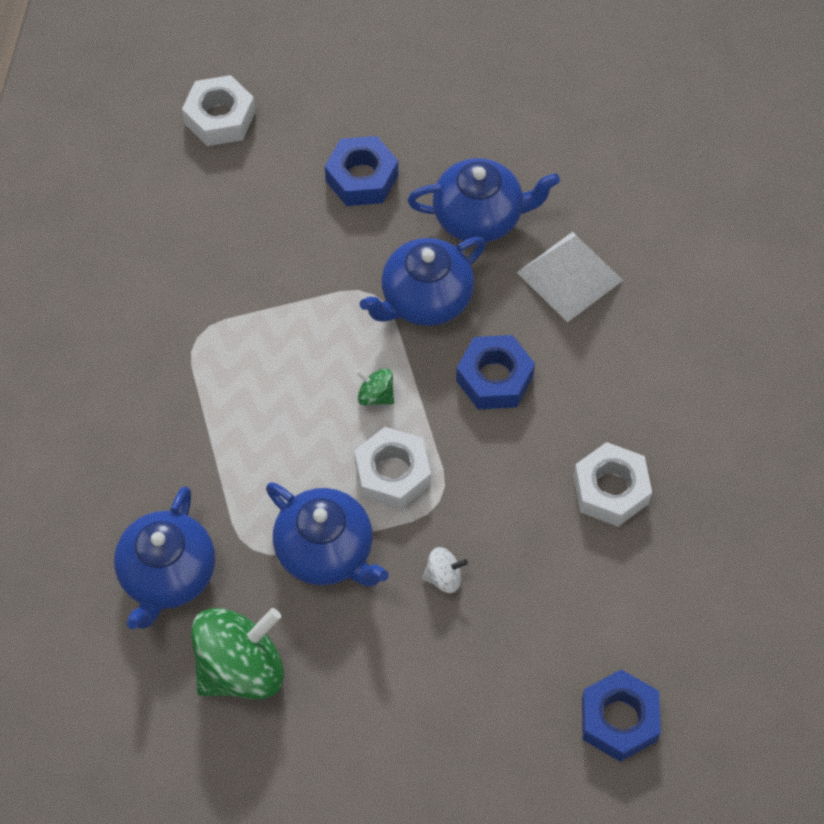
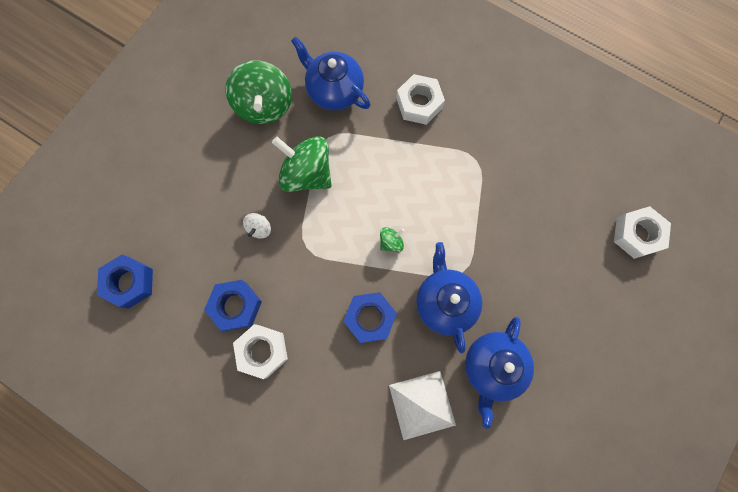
camera: 115 degrees right, 15 degrees up
(326, 551) = (307, 174): blue teapot -> green spinning top
(362, 178) = (554, 304): blue nut -> blue nut (236, 306)
(392, 474) = (336, 229): white nut -> white nut (419, 103)

